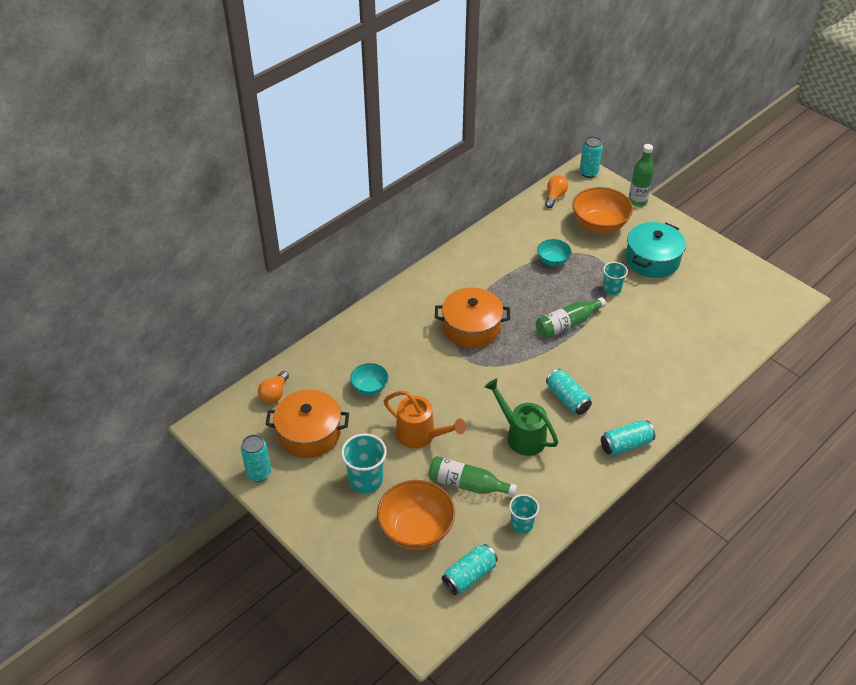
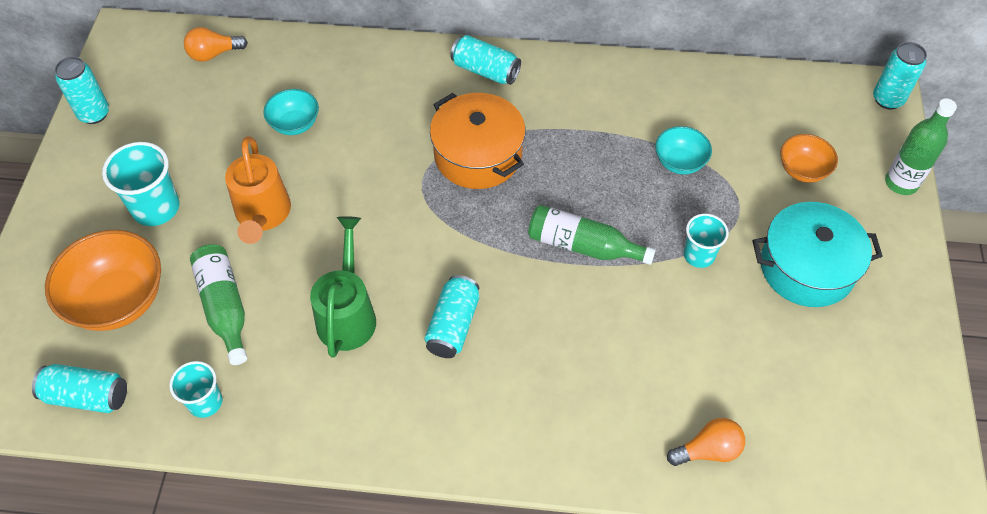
camera: 50 degrees right, 10 degrees up
(309, 433) = (183, 117): orange pot -> none
(555, 197) = (798, 93): orange light bulb -> orange light bulb (708, 450)
(599, 225) = (802, 170): orange bowl -> orange bowl, size x0.55
(626, 445) = (432, 440): turquoise can -> turquoise can (485, 71)

